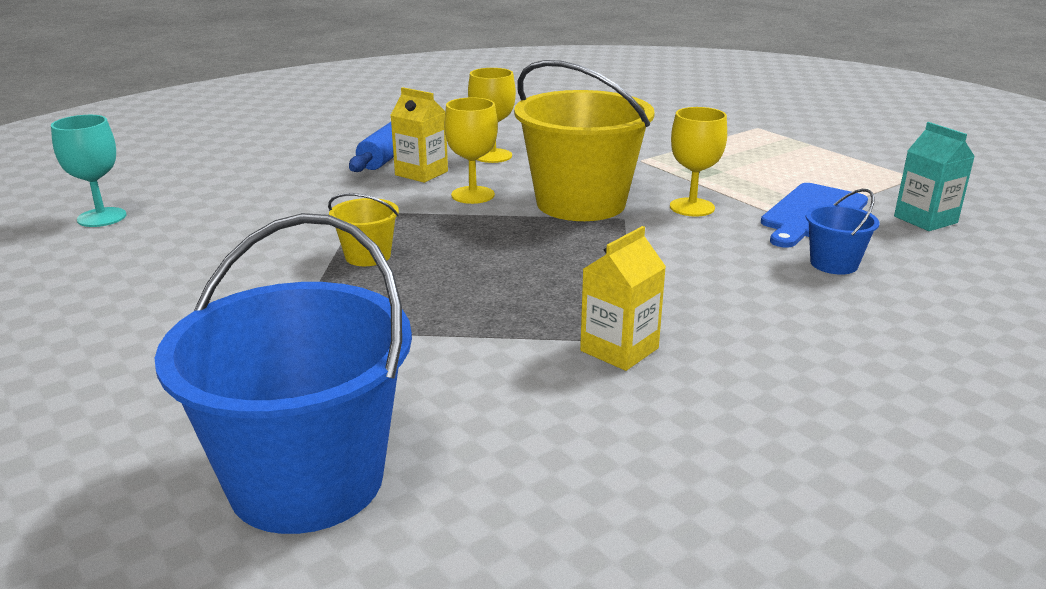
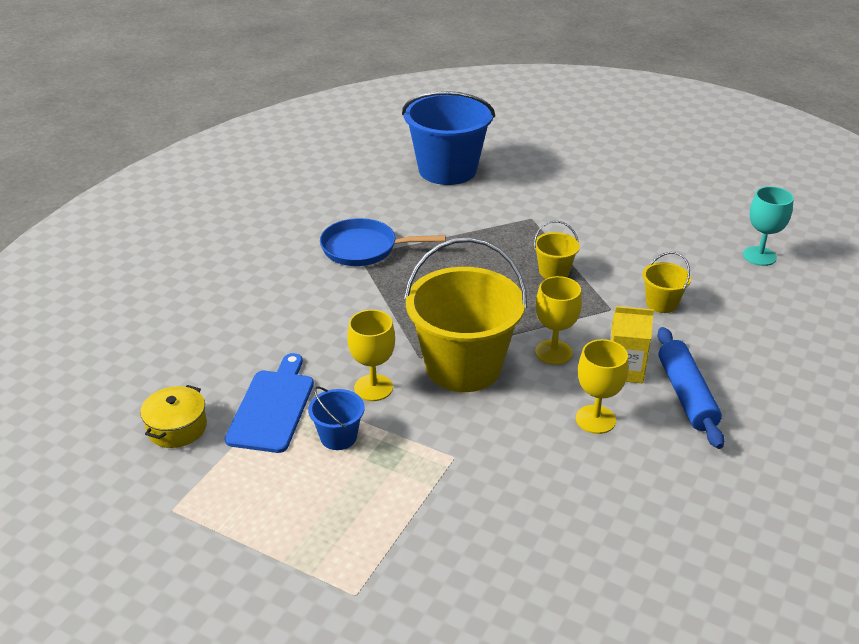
camera: 155 degrees right, 10 degrees up
(297, 205) = (661, 303): none -> yellow bucket
(619, 349) = (364, 248): yellow carton -> blue pan
(834, 264) = (254, 348): blue bucket -> blue bucket (338, 437)
(925, 219) = (177, 428): turquoise carton -> yellow pot

